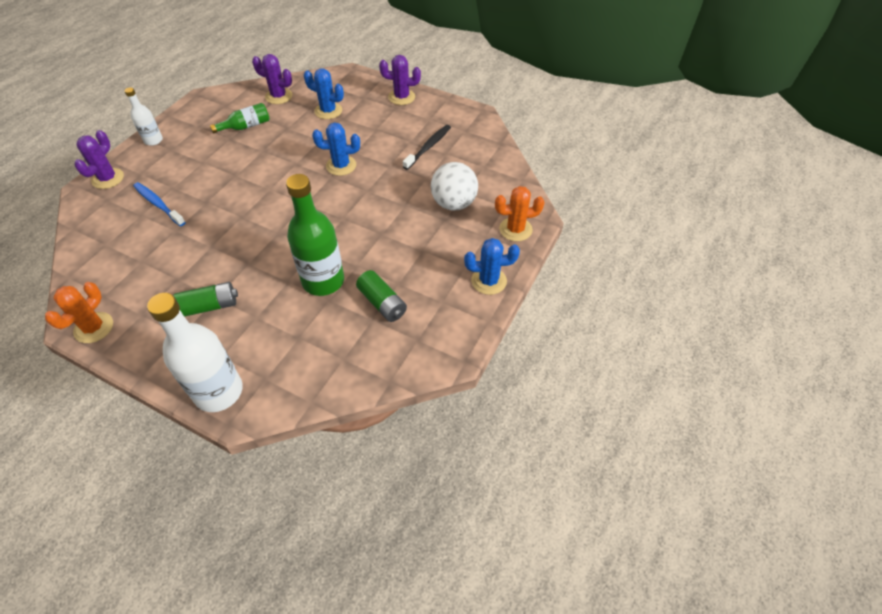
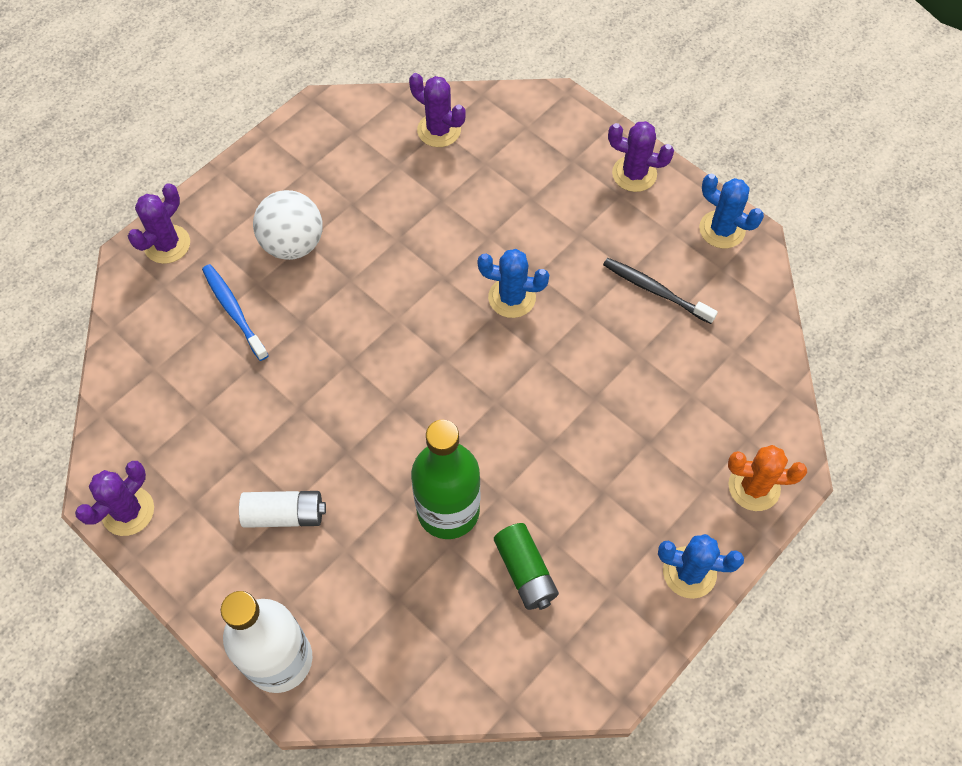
camera: 15 degrees right, 10 degrees up
(94, 328) = (128, 511): orange cactus -> purple cactus
(153, 140) = (239, 182): white bottle -> none
(209, 306) = (284, 514): green battery -> white battery
(246, 126) = (379, 184): green bottle -> none
(328, 111) = (511, 179): blue cactus -> blue cactus (722, 229)
(428, 147) = (655, 290): black toothbrush -> black toothbrush turned 105 degrees counterclockwise
(454, 203) = (670, 414): white ball -> white ball (293, 244)

